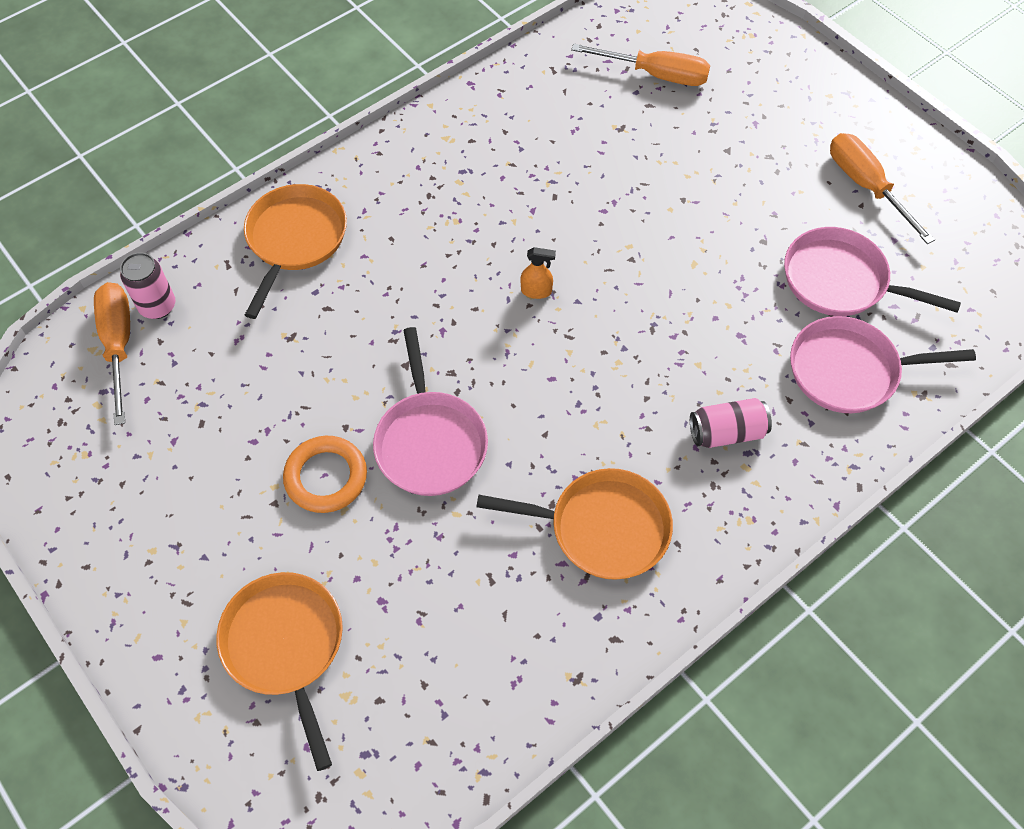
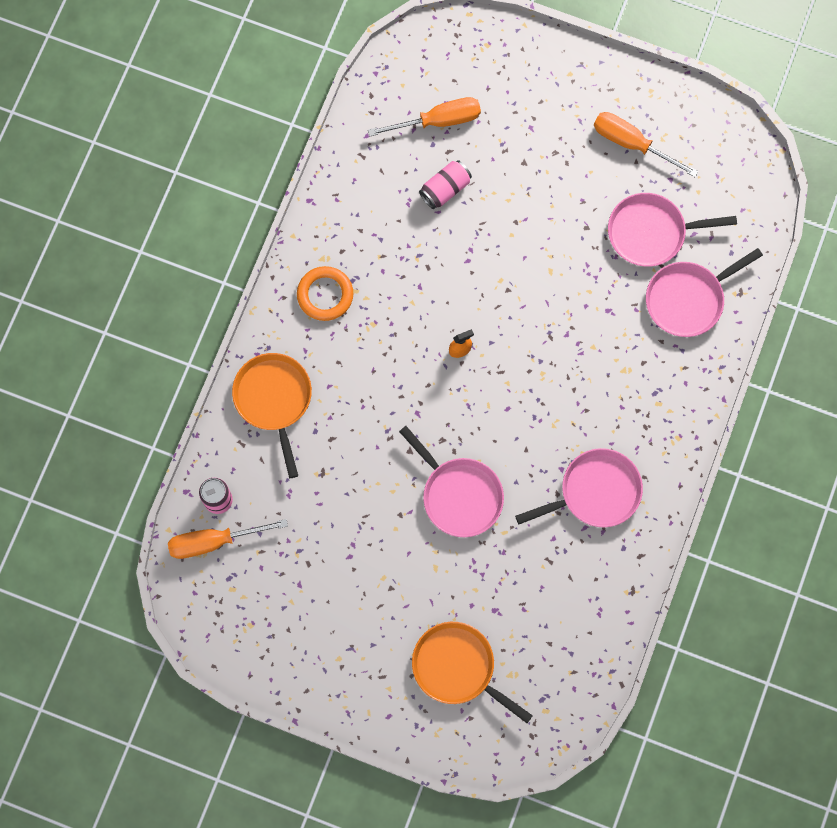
camera: 30 degrees left, 15 degrees up
(119, 345) = (214, 541): orange screwdriver -> orange screwdriver turned 60 degrees counterclockwise
(326, 477) = (410, 554): orange ring -> orange ring (325, 295)
(602, 528) = (595, 492): orange pan -> pink pan
(726, 432) = (635, 386): pink can -> pink can (445, 189)

